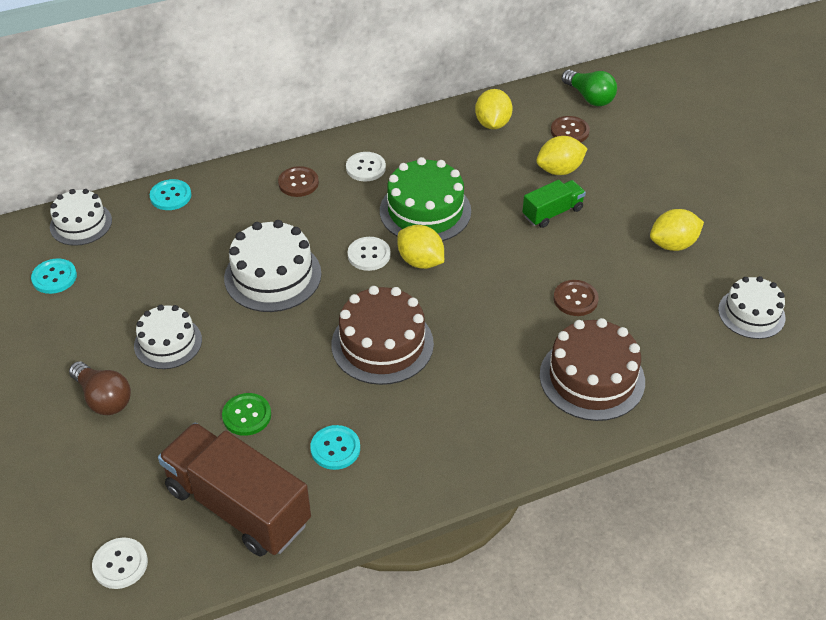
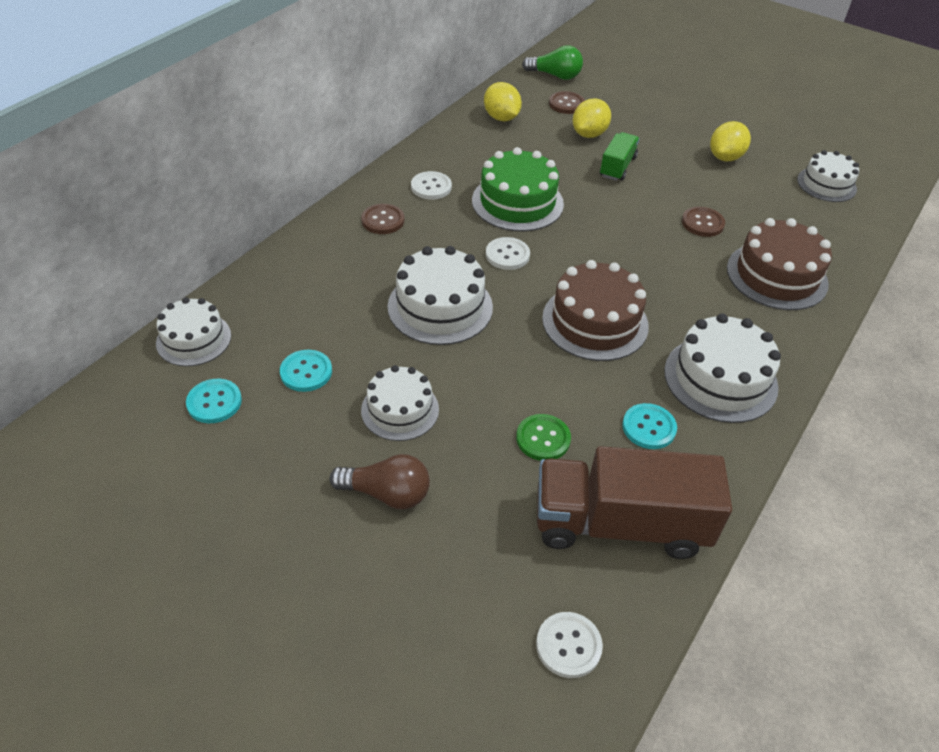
camera: 35 degrees left, 0 degrees up
(170, 196) = (267, 277): turquoise button -> turquoise button (306, 372)
(420, 261) = (555, 243): yellow lemon -> none
(437, 440) = (720, 379): none -> white cake

